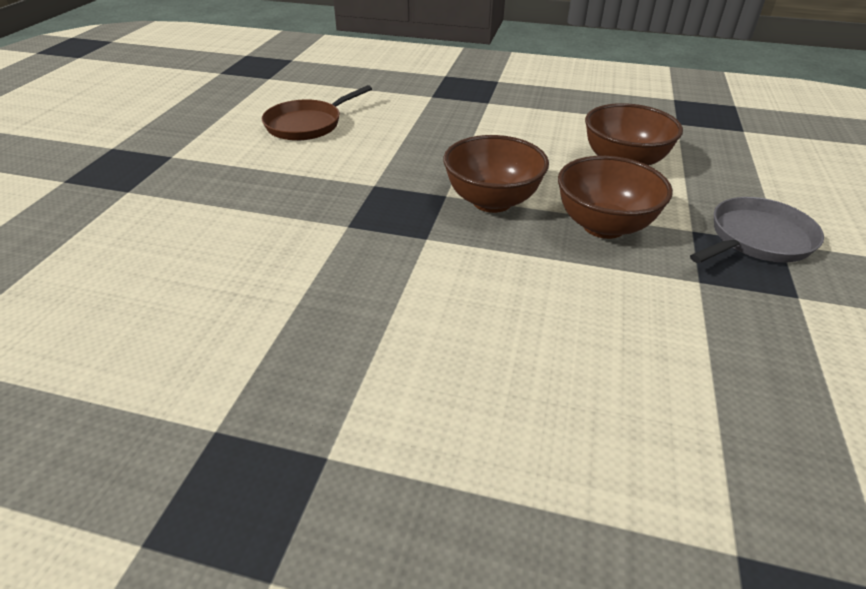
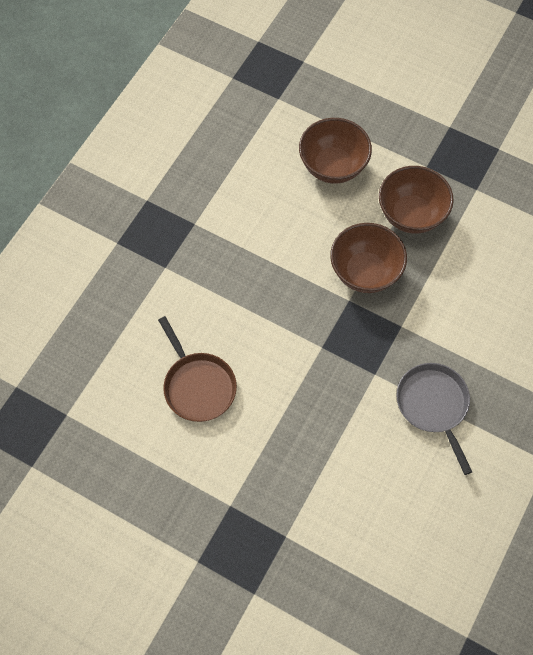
camera: 75 degrees left, 25 degrees up
(756, 239) = (443, 137): grey pan -> grey pan (433, 405)

